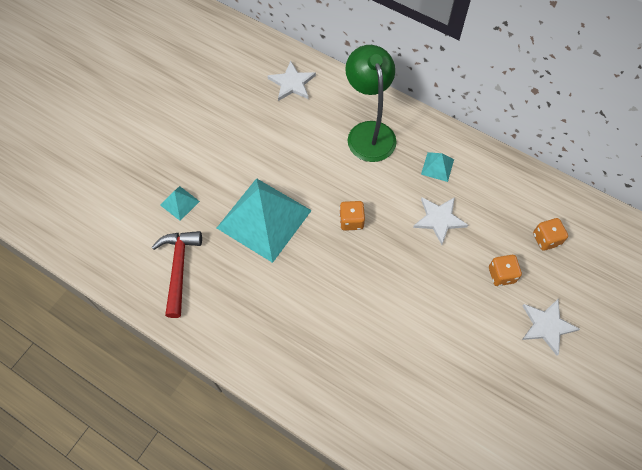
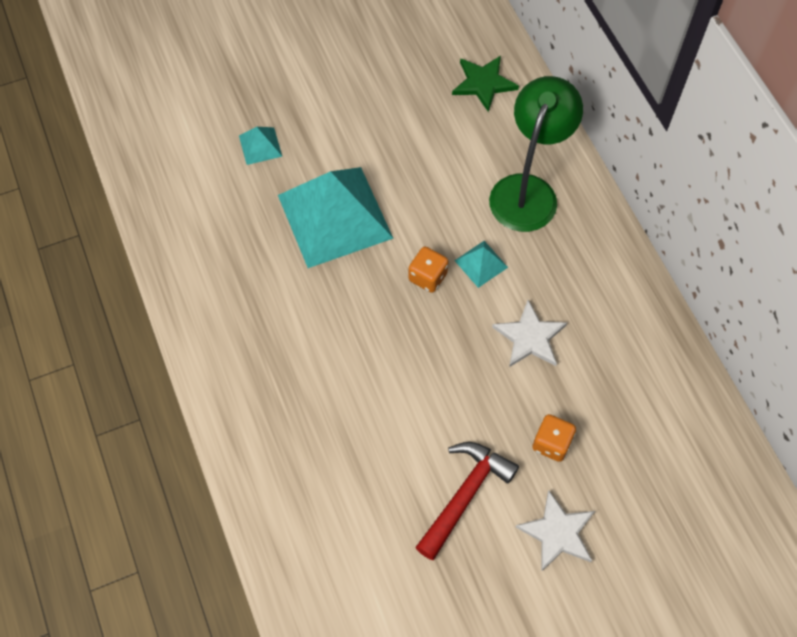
camera: 35 degrees right, 0 degrees up
(179, 268) = (209, 213): red hammer -> red hammer (465, 495)
(292, 83) = (483, 83): white star -> green star
(437, 167) = (577, 277): turquoise pyramid -> turquoise pyramid (481, 263)
(546, 239) = (640, 439): orange dice -> none

